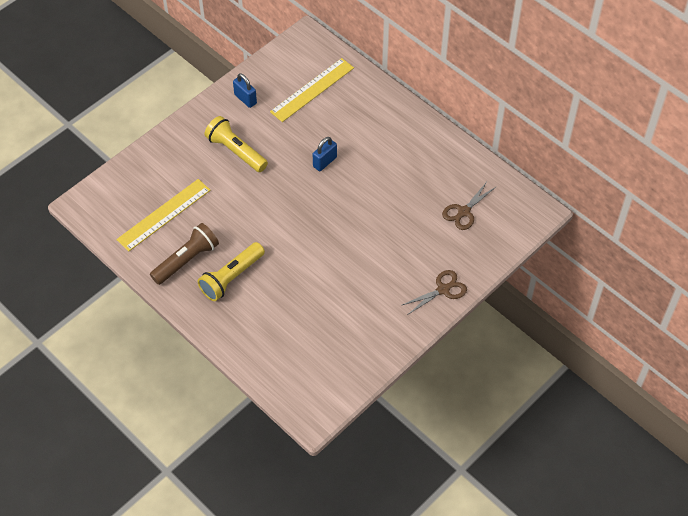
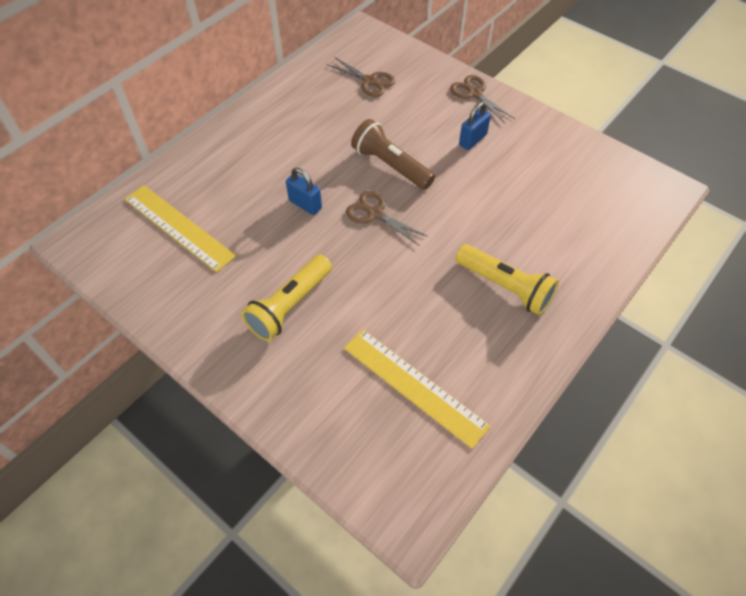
camera: 95 degrees left, 0 degrees up
(187, 260) = (489, 344): brown flashlight -> brown flashlight (391, 165)
(245, 99) = (189, 305): blue padlock -> blue padlock (472, 140)
(310, 204) = (375, 214): none -> brown scissors

